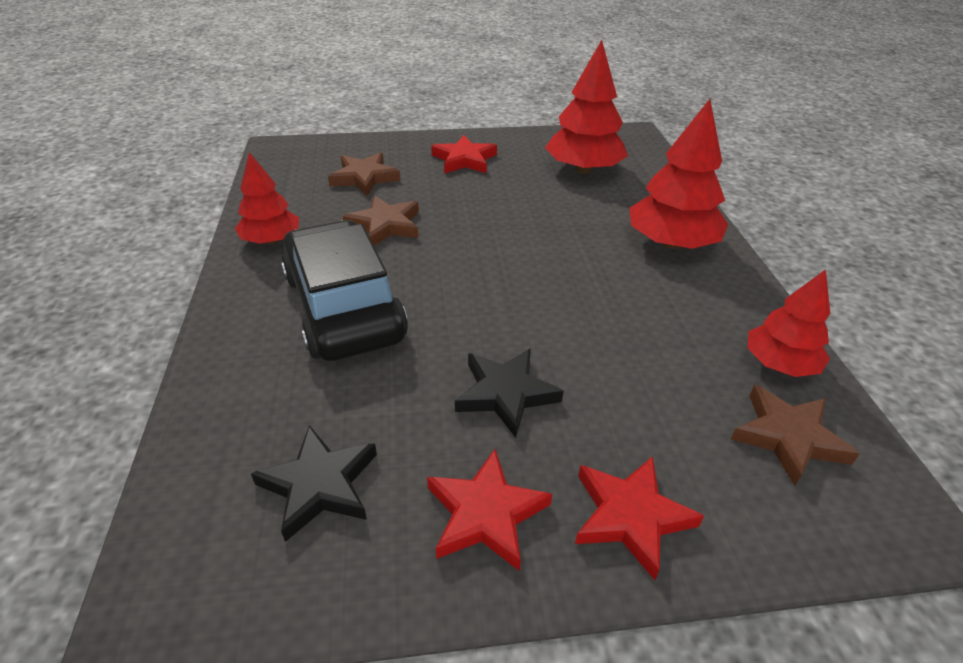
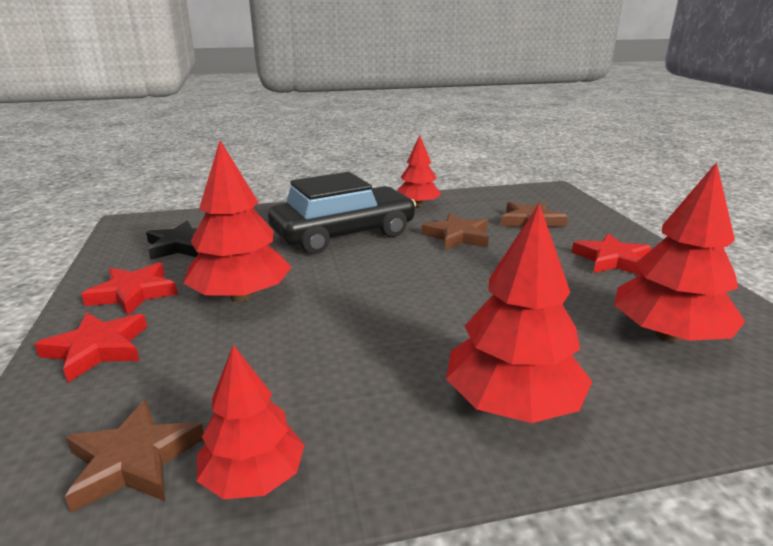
camera: 85 degrees right, 15 degrees down
(506, 394) = (241, 296): black star -> red tree

